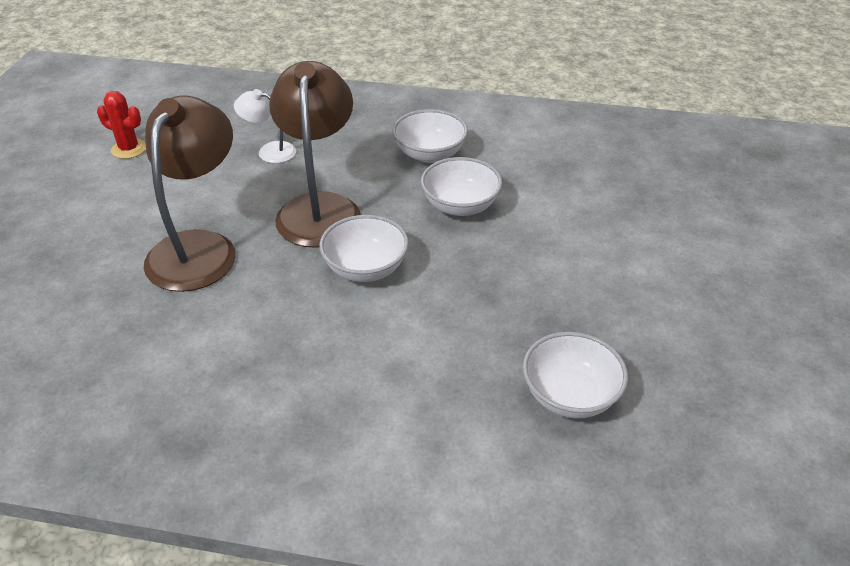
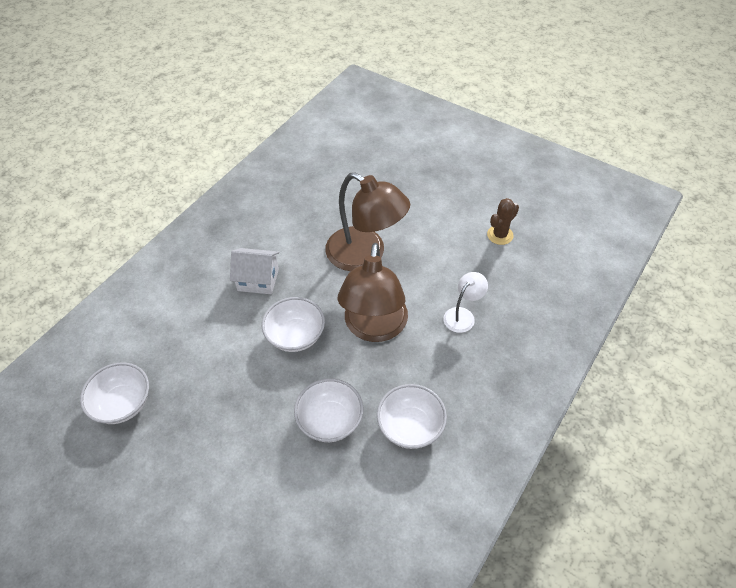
camera: 115 degrees right, 10 degrees up
(129, 149) = (500, 235): red cactus -> brown cactus
(287, 341) = (258, 279): none -> white house
(319, 208) = (374, 328): brown lamp -> brown lamp turned 75 degrees clockwise

